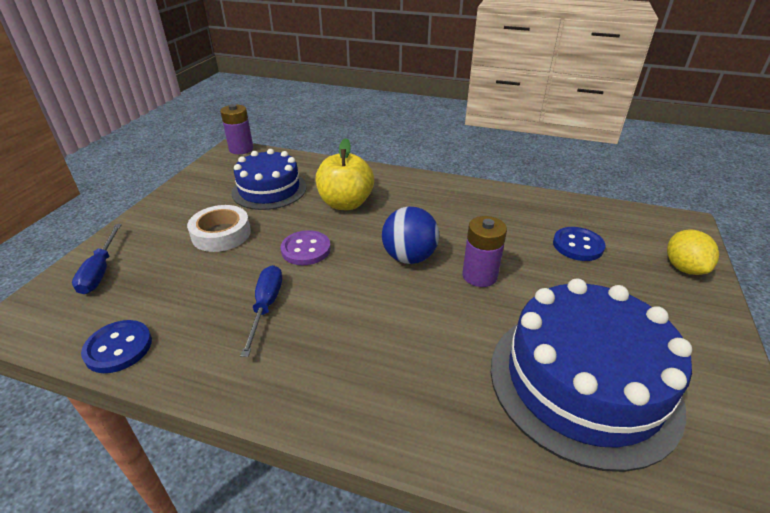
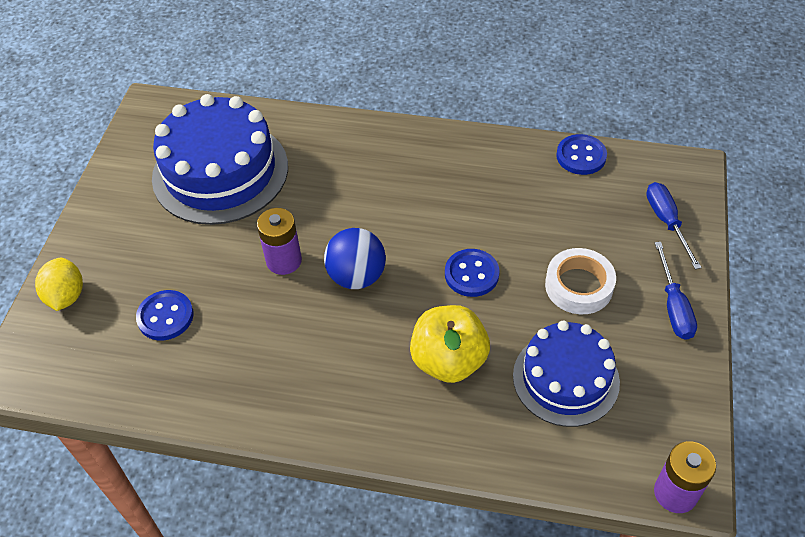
camera: 175 degrees right, 15 degrees up
(266, 306) = (482, 204): blue screwdriver -> blue screwdriver (673, 306)
(306, 249) = (471, 274): purple button -> blue button

